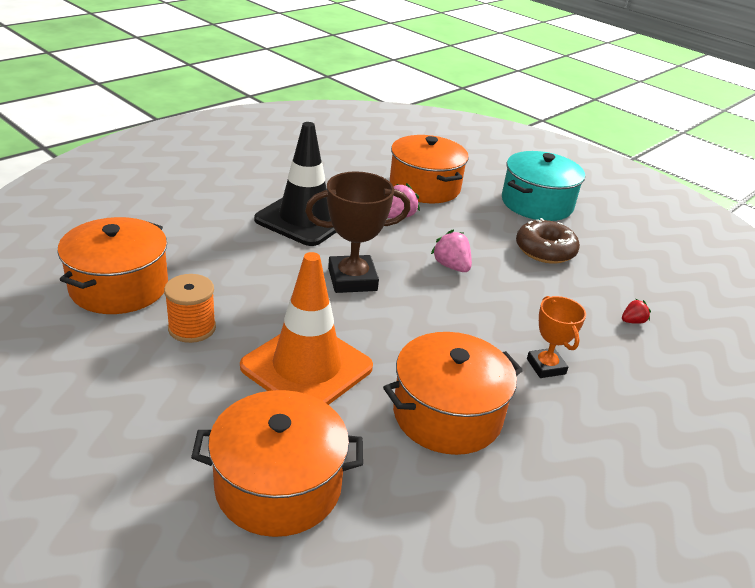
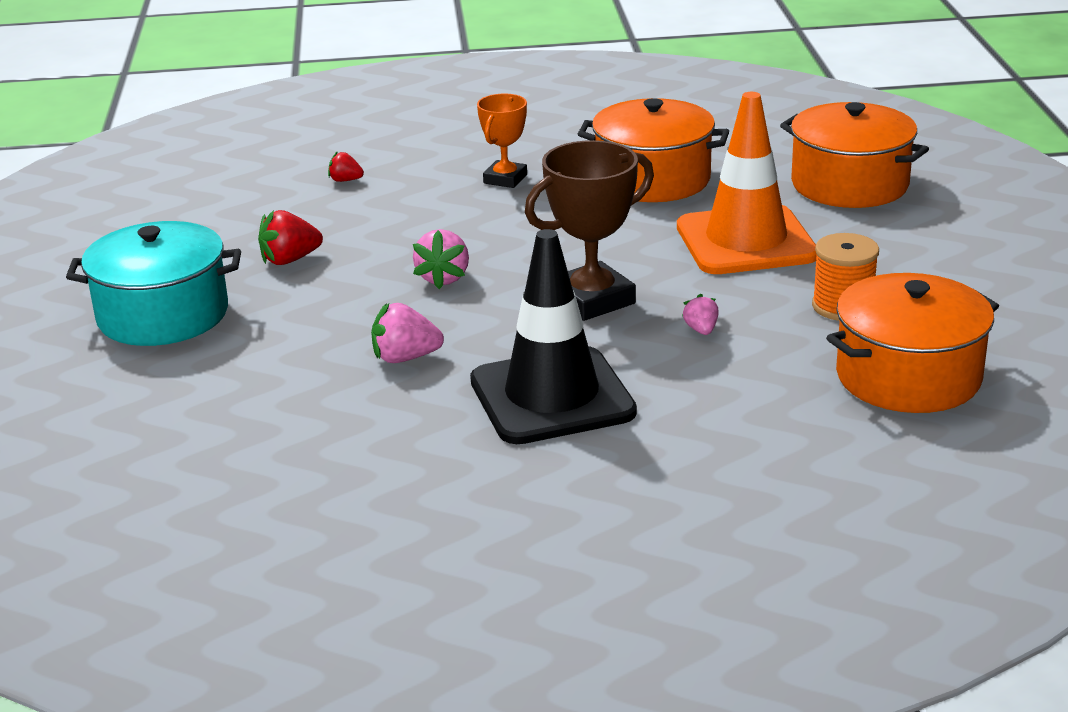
camera: 135 degrees left, 5 degrees down
(268, 279) = (701, 330): none -> pink strawberry
(352, 279) = (592, 300): brown trophy -> brown trophy turned 60 degrees counterclockwise
(424, 187) = (278, 392): orange pot -> none
(545, 250) = (289, 260): brown donut -> red strawberry

